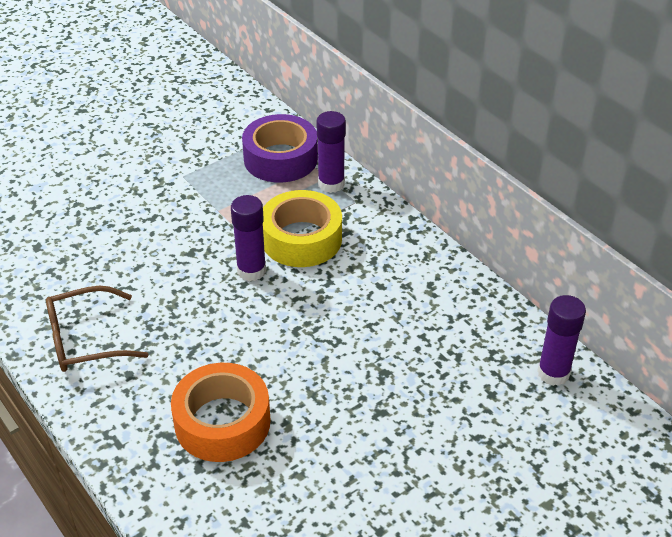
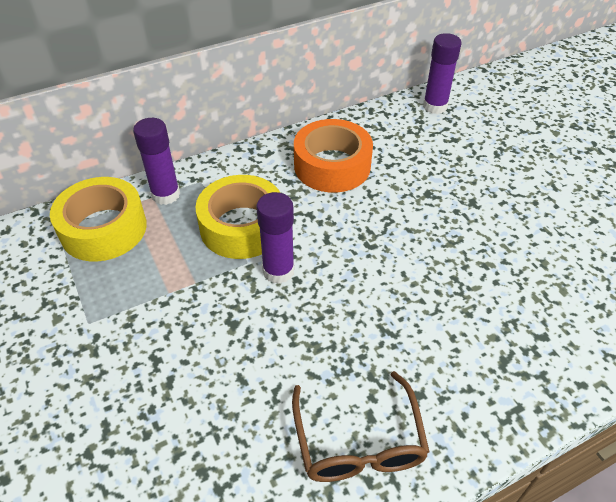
camera: 80 degrees left, 5 degrees up
(222, 422) = (486, 313): orange tape -> orange tape (332, 166)
(280, 159) = (103, 229): purple tape -> yellow tape

